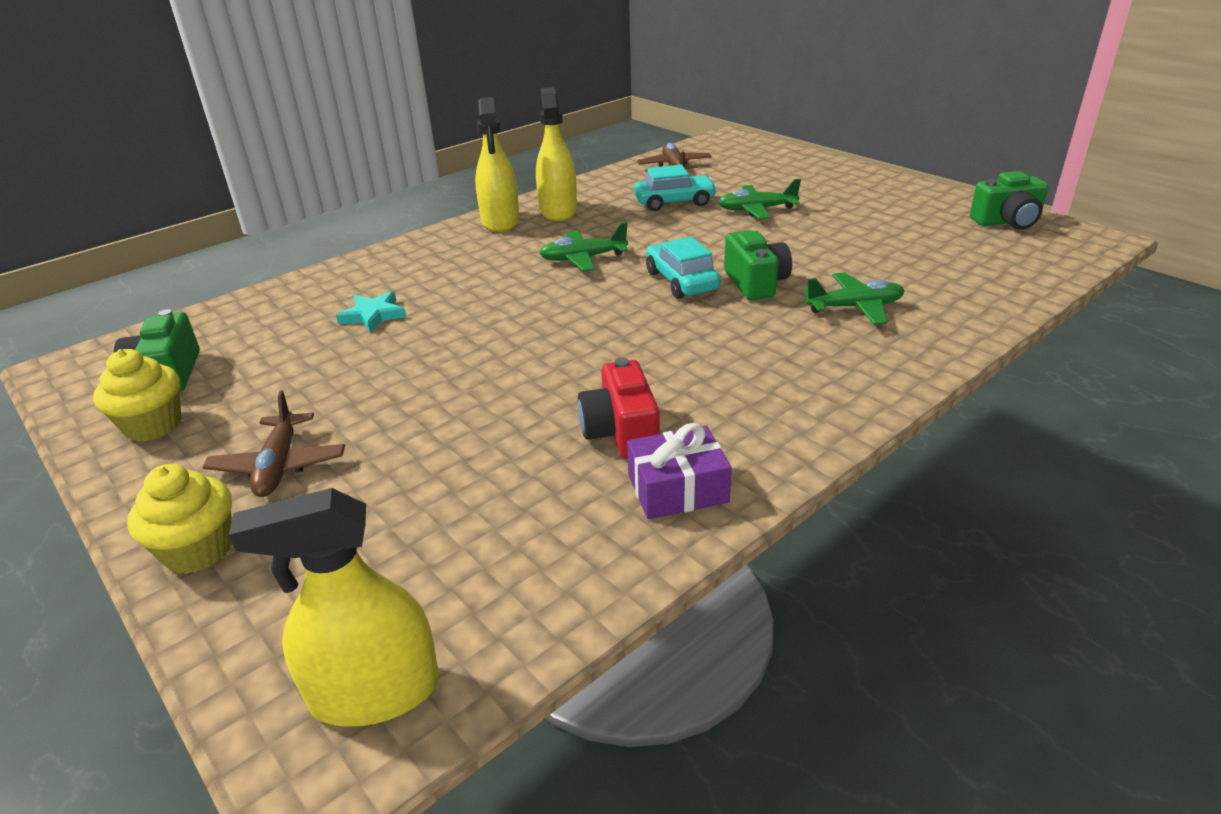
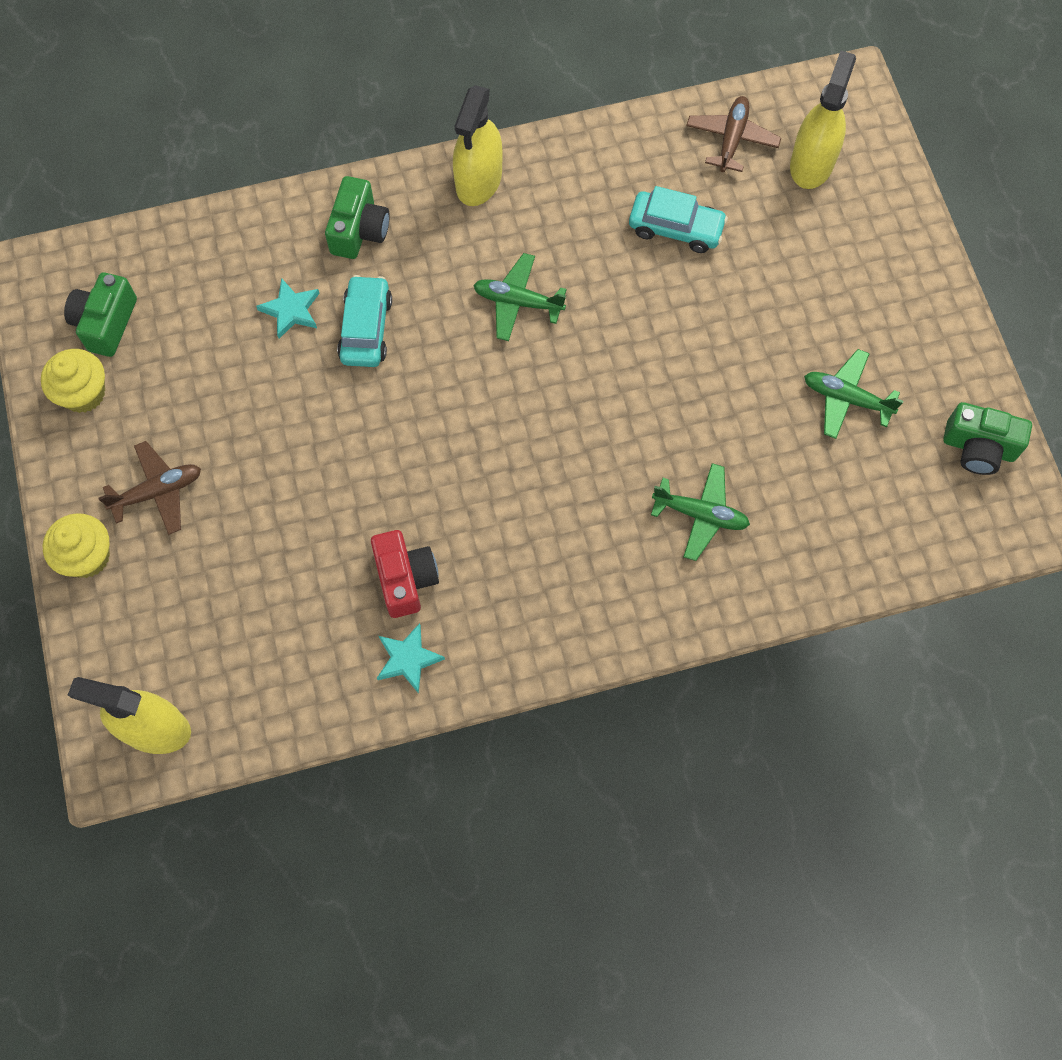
camera: 25 degrees right, 35 degrees up
(279, 466) = (158, 492): brown plane -> brown plane turned 135 degrees counterclockwise
(558, 211) = (547, 186): yellow spray bottle -> yellow spray bottle (812, 163)
(621, 432) = (405, 579): red camera -> red camera turned 150 degrees clockwise
(677, 488) = (408, 659): purple gift -> turquoise star
(681, 281) = (581, 391): turquoise car -> turquoise car (366, 328)
(755, 283) = (644, 430): green camera -> green camera (359, 230)
(756, 210) = (747, 289): green plane -> green plane (846, 398)

